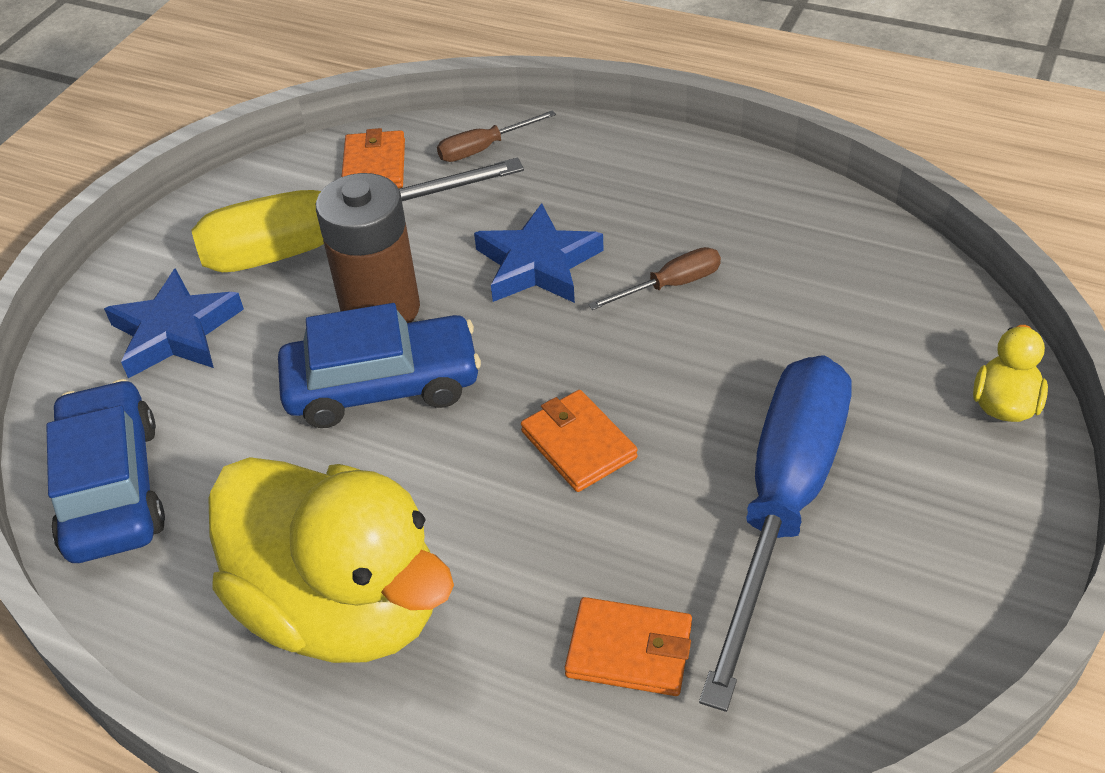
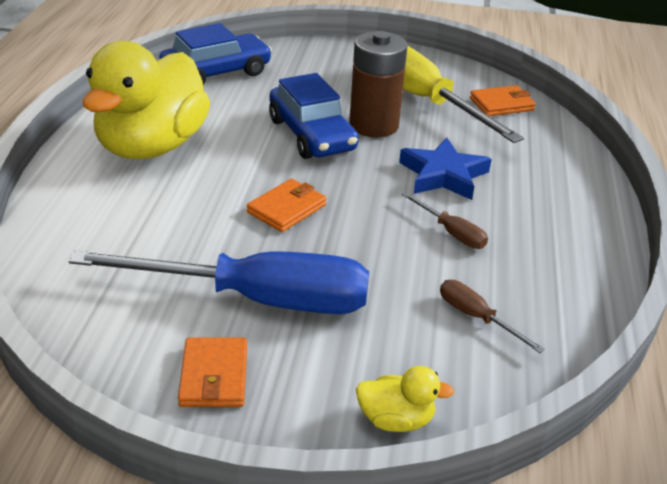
camera: 70 degrees right, 10 degrees down
(175, 332) = (328, 69): blue star -> none
(483, 148) = (547, 140): brown screwdriver -> brown screwdriver (476, 317)
(629, 650) = (130, 244): orange wallet -> orange wallet (214, 376)

